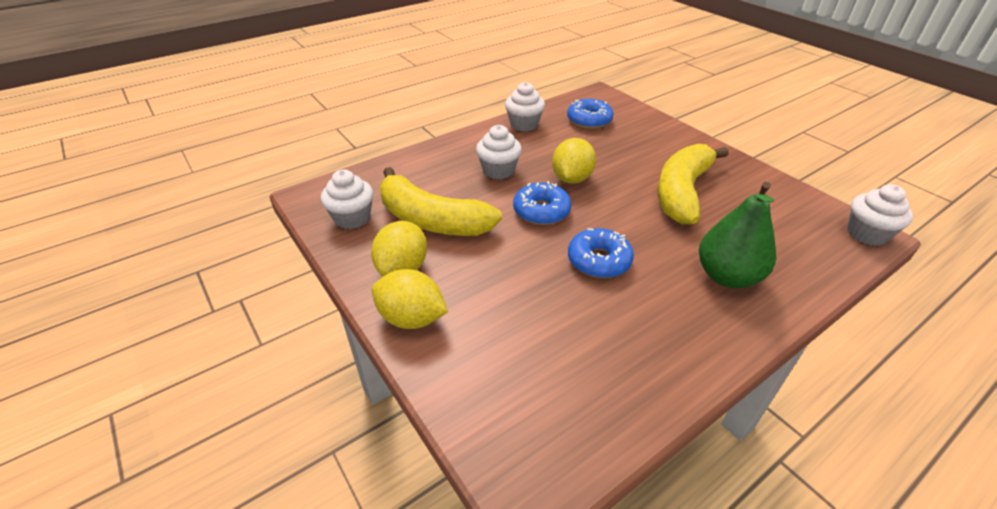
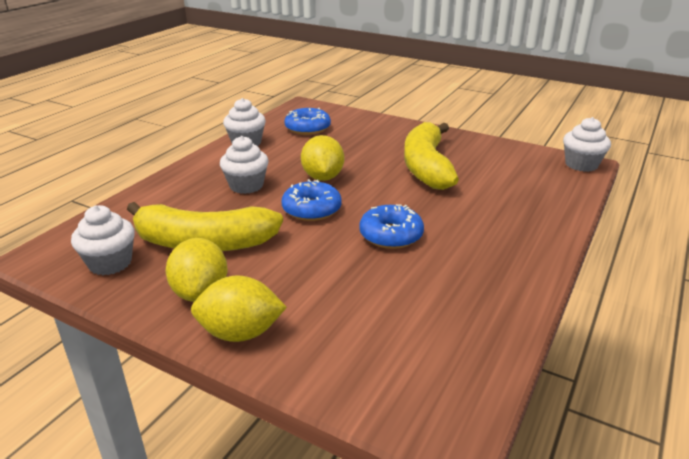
camera: 25 degrees left, 10 degrees down
(727, 276) = (502, 219): green pear -> none

